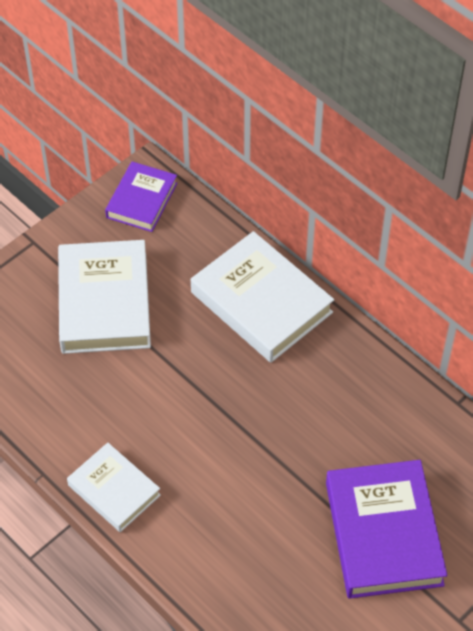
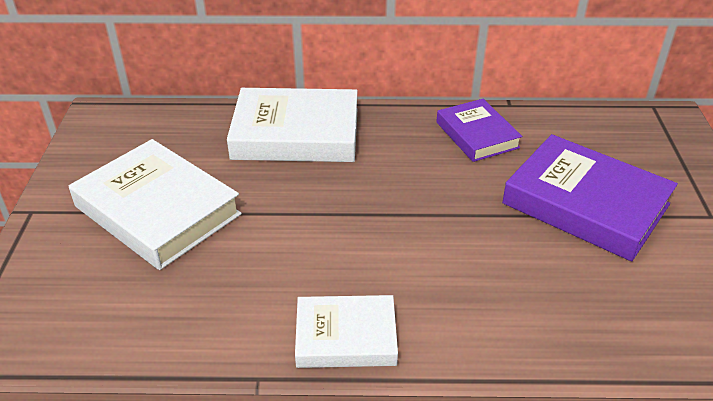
camera: 45 degrees left, 15 degrees down
(142, 200) = (111, 131): purple book -> purple book (477, 135)

